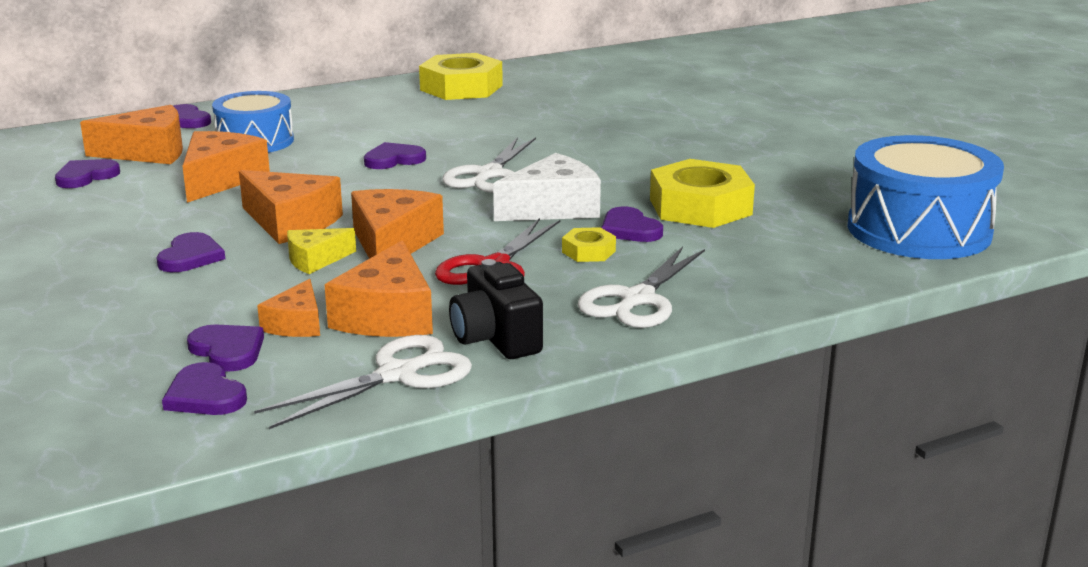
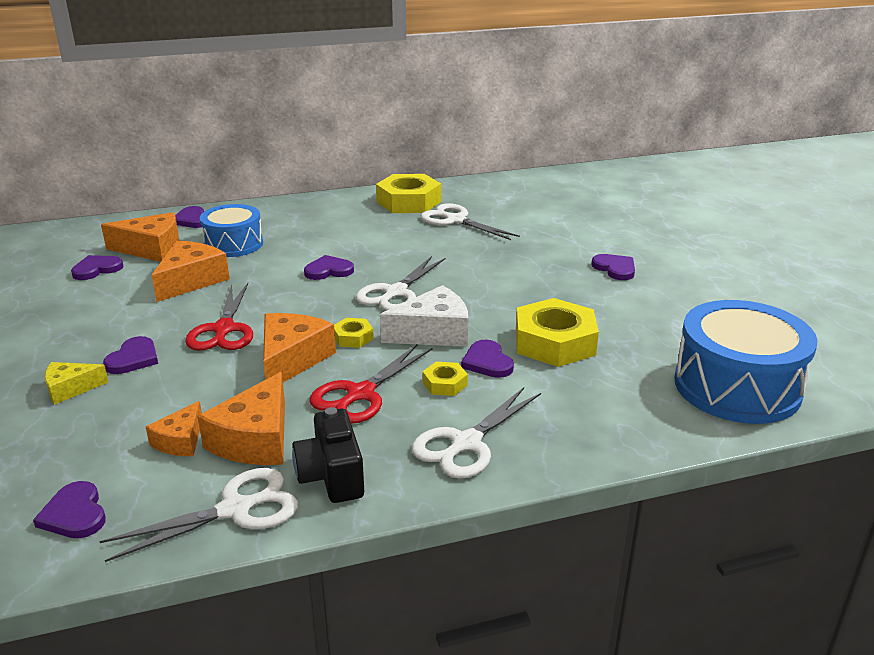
camera: 10 degrees right, 5 degrees up
(228, 350) = (115, 464): purple heart -> purple heart (615, 269)
(291, 222) = (223, 329): orange cheese -> red scissors
(315, 260) = (225, 371): yellow cheese -> yellow cheese (70, 389)
(457, 219) = (353, 337): none -> yellow nut
(530, 102) = (456, 220): none -> white scissors

